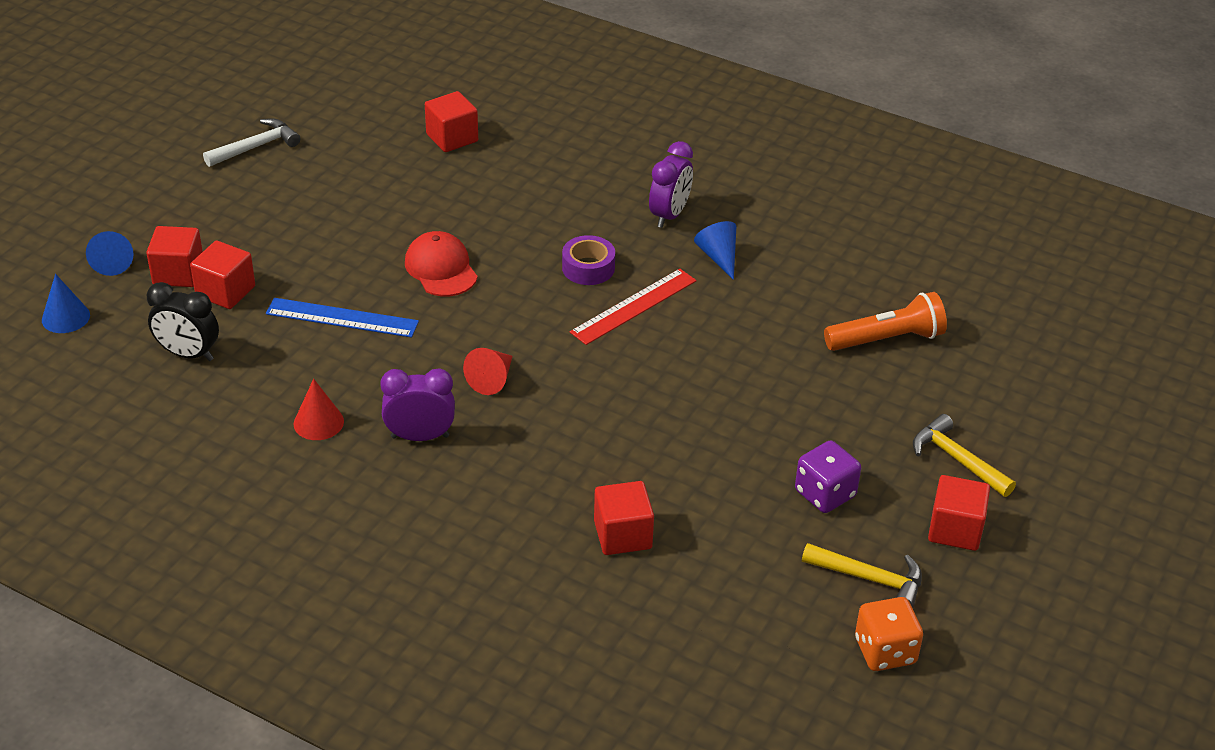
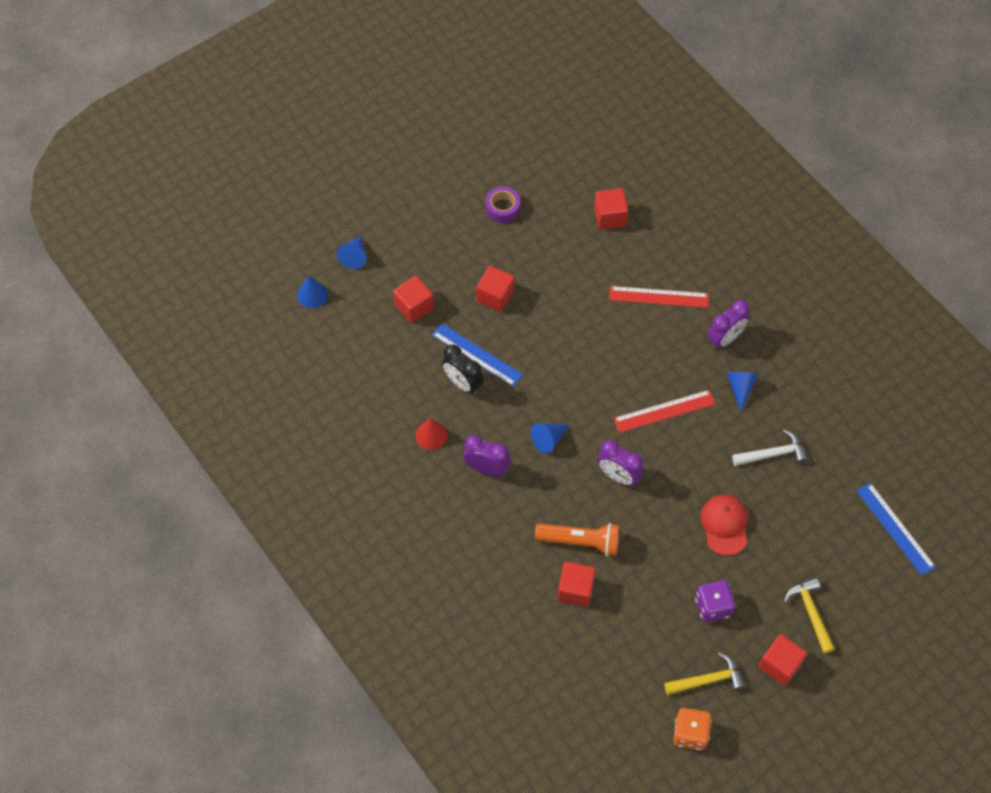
camera: 25 degrees right, 20 degrees up
(178, 273) = (391, 280): red cube -> red cube (495, 296)
(188, 354) = (374, 351): black clock -> black clock (463, 383)
(256, 147) = (478, 182): white hammer -> white hammer (773, 454)
(441, 268) = (554, 334): red cap -> red cap (724, 525)
(492, 379) = (548, 439): red cone -> blue cone
(560, 197) = (659, 297): none -> red ruler
(588, 268) = (649, 367): purple tape -> purple tape (502, 208)
(611, 391) = (618, 476): none -> purple clock
(870, 579) = (708, 680): yellow hammer -> yellow hammer turned 60 degrees counterclockwise
(886, 339) = (817, 499): orange flashlight -> orange flashlight (580, 542)
(1003, 340) = (895, 528): none -> blue ruler

